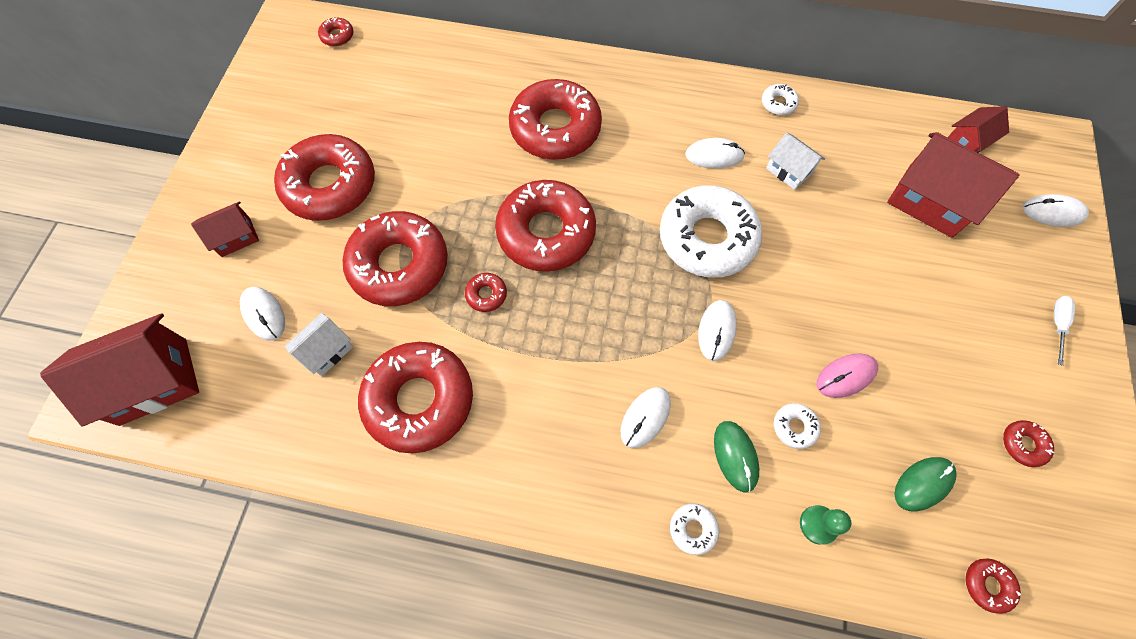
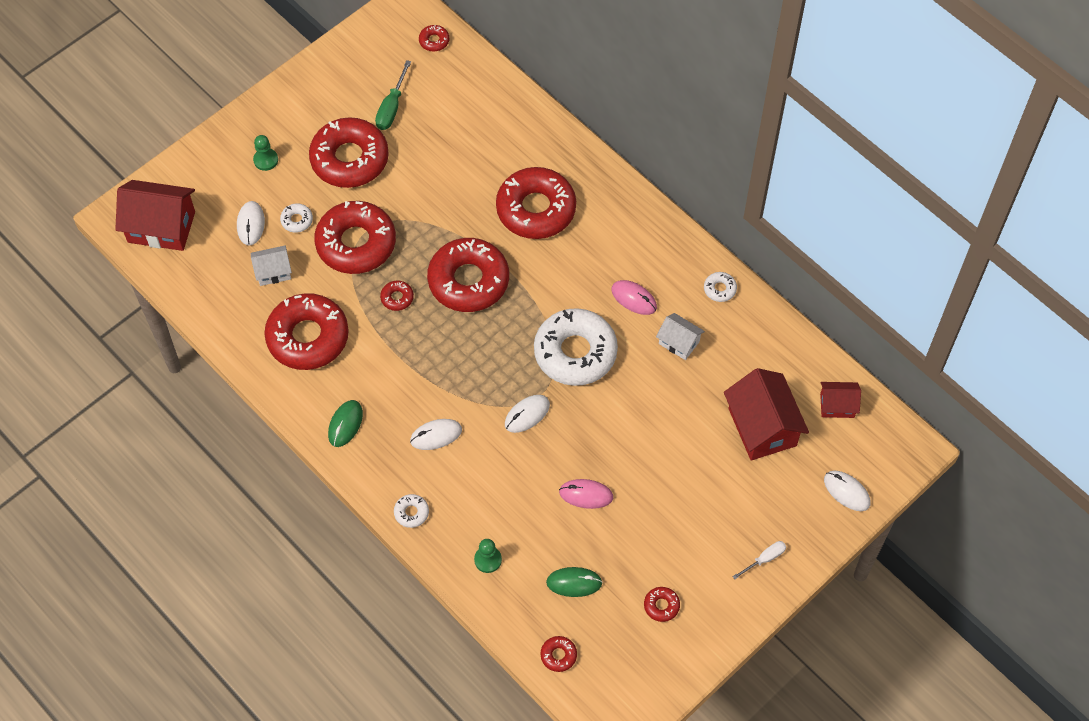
camera: 35 degrees right, 5 degrees down
(236, 237) = (266, 160): red house -> green pawn
(339, 114) = (392, 107): none -> green screwdriver
(714, 155) = (634, 298): white mouse -> pink mouse
(735, 456) = (472, 492): green mouse -> green mouse (345, 424)
(789, 170) = (679, 342): white house -> white house turned 45 degrees counterclockwise
(794, 427) = (524, 501): white donut -> white donut (297, 220)

